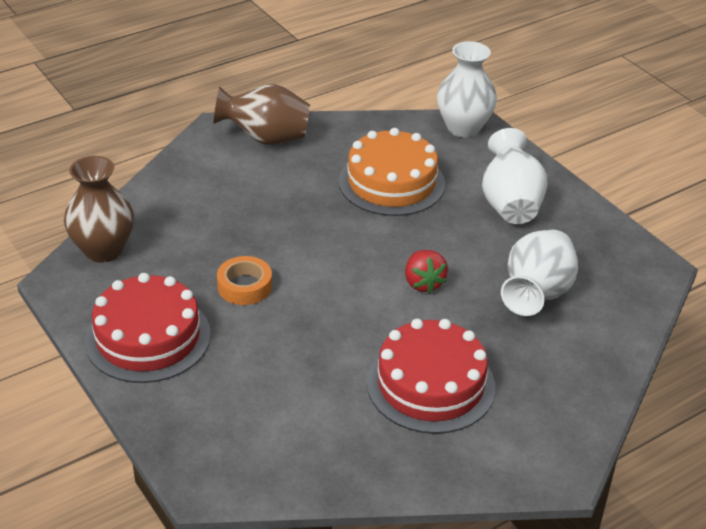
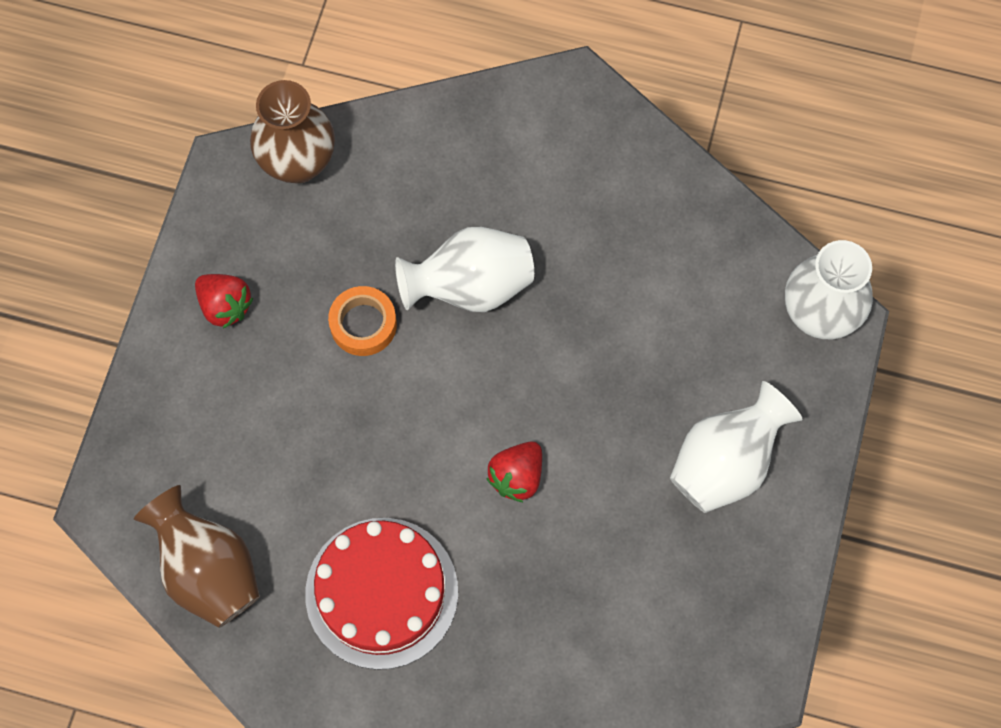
camera: 50 degrees right, 30 degrees up
(148, 337) = (225, 306): red cake -> red strawberry
(266, 139) = (601, 144): brown vase -> brown vase (208, 570)
(391, 182) = (648, 322): orange cake -> none
(536, 295) = (598, 594): white vase -> white vase (470, 287)

